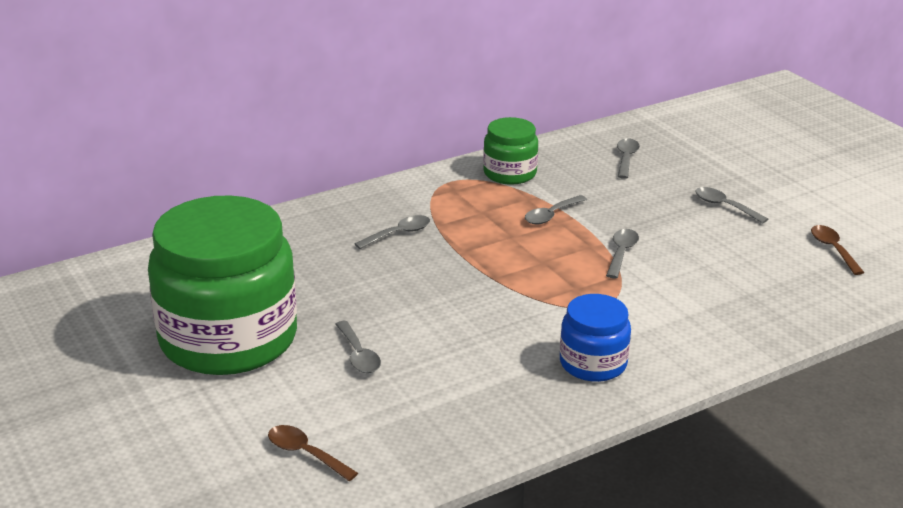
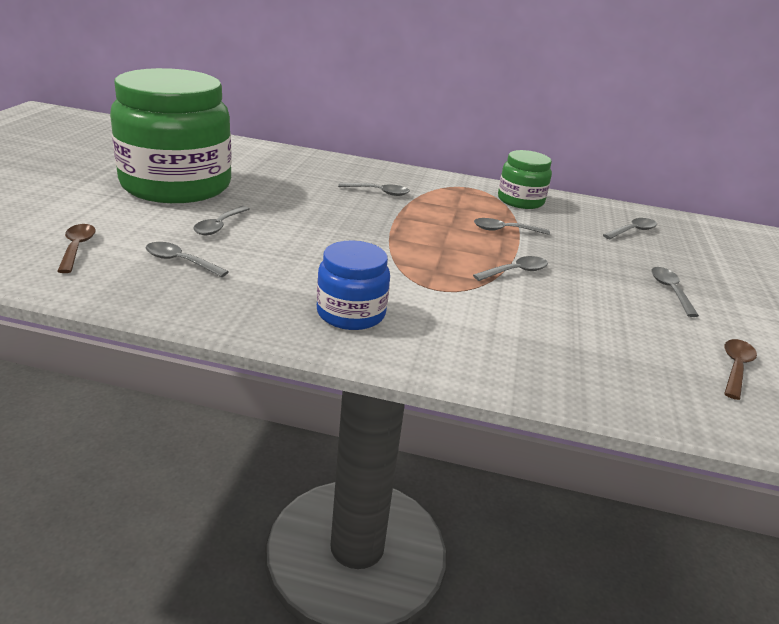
camera: 40 degrees right, 0 degrees up
(405, 407) = (180, 261): none -> grey spoon

